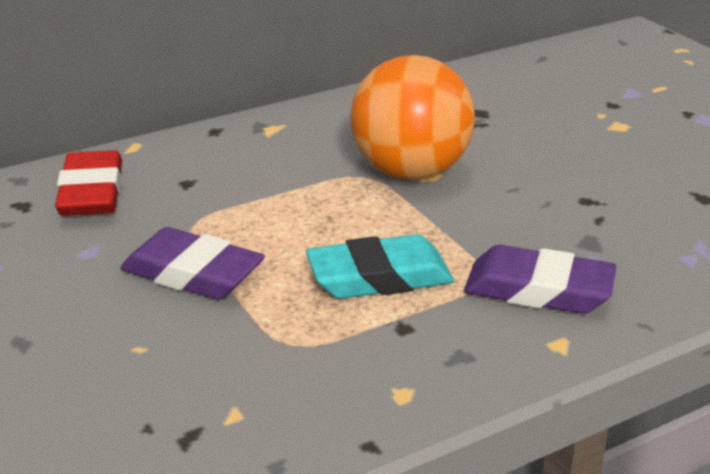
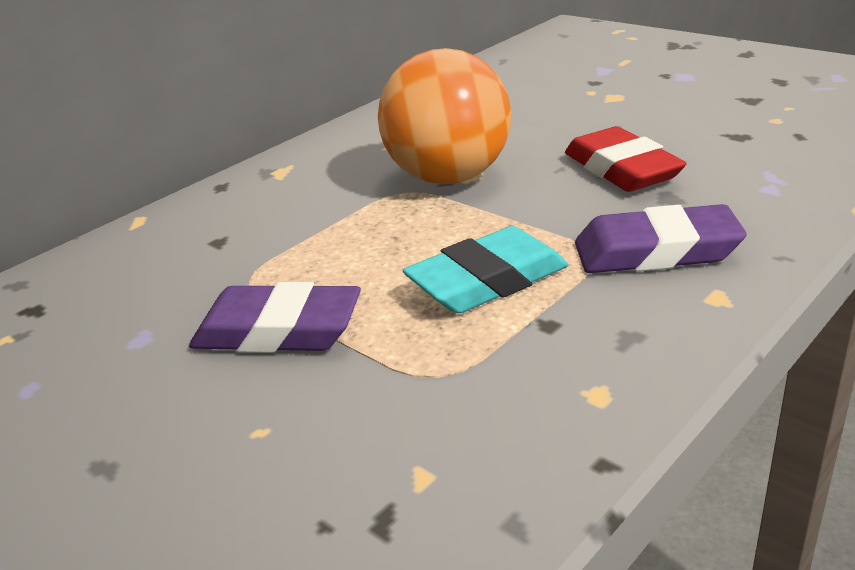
camera: 15 degrees left, 0 degrees up
(91, 192) = (112, 276): red eraser -> red eraser (621, 169)

